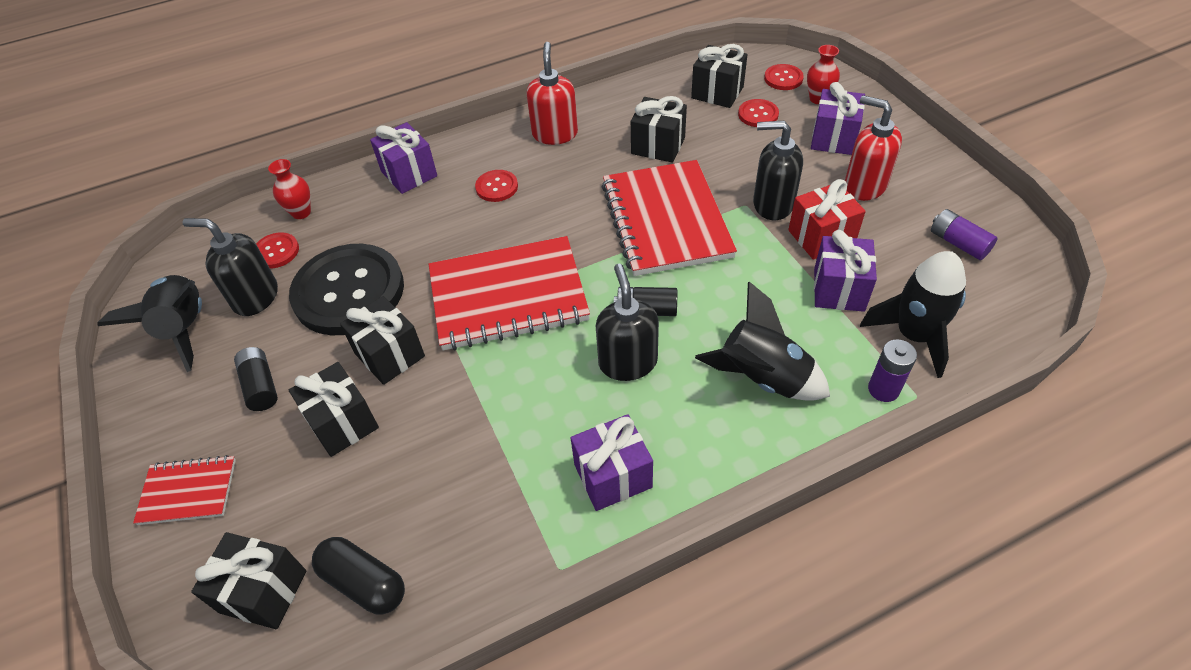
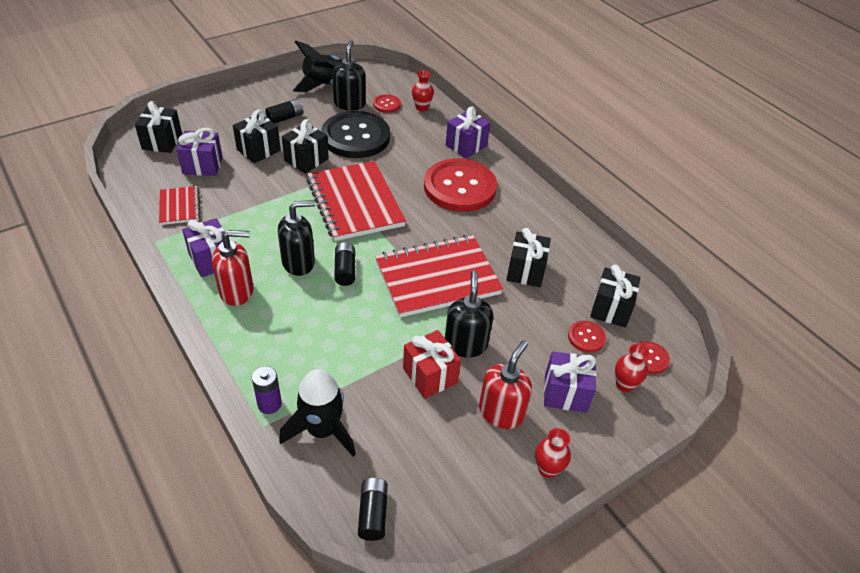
camera: 75 degrees right, 5 degrees down
(188, 491) = (221, 108): red notebook -> red notebook (179, 207)
(364, 582) = (160, 172): black capsule -> none
(497, 187) = (460, 187): red button -> red button, size x2.34
(555, 134) = (526, 211): red soap dispenser -> red soap dispenser (237, 291)
(763, 378) = (283, 333): black rocket -> none
(839, 289) = (370, 383): purple gift -> purple gift (202, 165)
(928, 161) = (547, 469): none -> red vase
(958, 243) = (433, 479): purple battery -> none
(1012, 293) = (373, 514): none -> black battery

